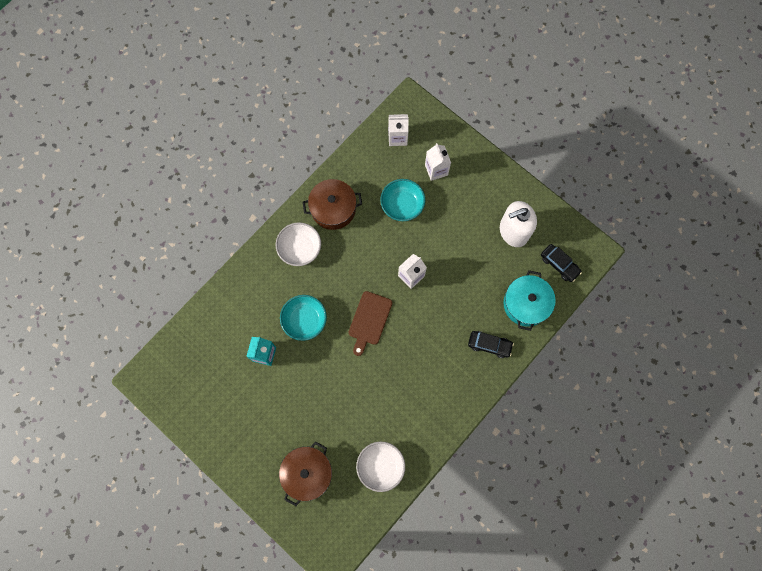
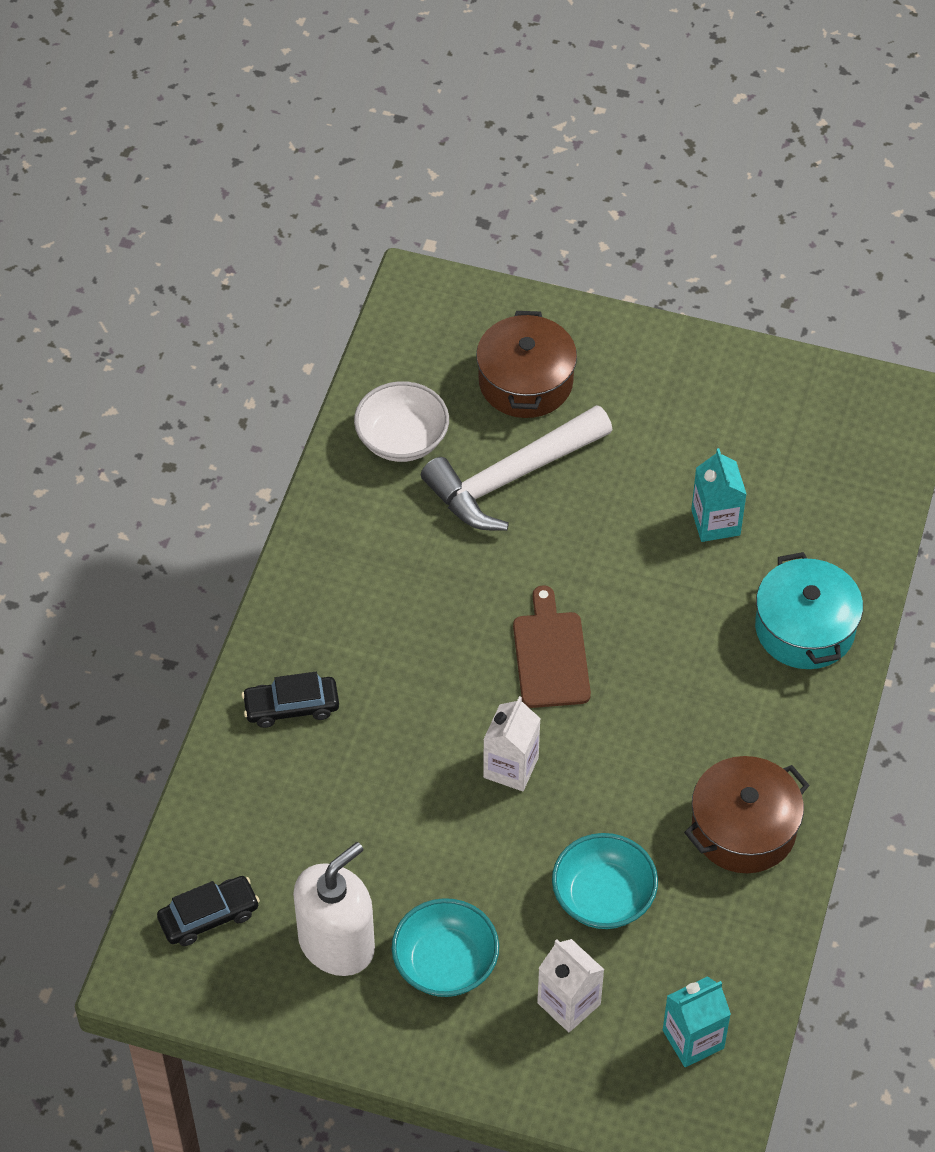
camera: 155 degrees right, 20 degrees down
(300, 248) = (764, 725): white bowl -> none
(304, 320) = (675, 605): turquoise bowl -> turquoise bowl (445, 963)
(341, 420) = (512, 477): none -> white hammer
(397, 137) = (693, 1039): white carton -> turquoise carton
(526, 304) = (249, 811): turquoise pot -> turquoise pot (804, 628)
(559, 264) = (209, 916): black car -> black car turned 135 degrees clockwise

